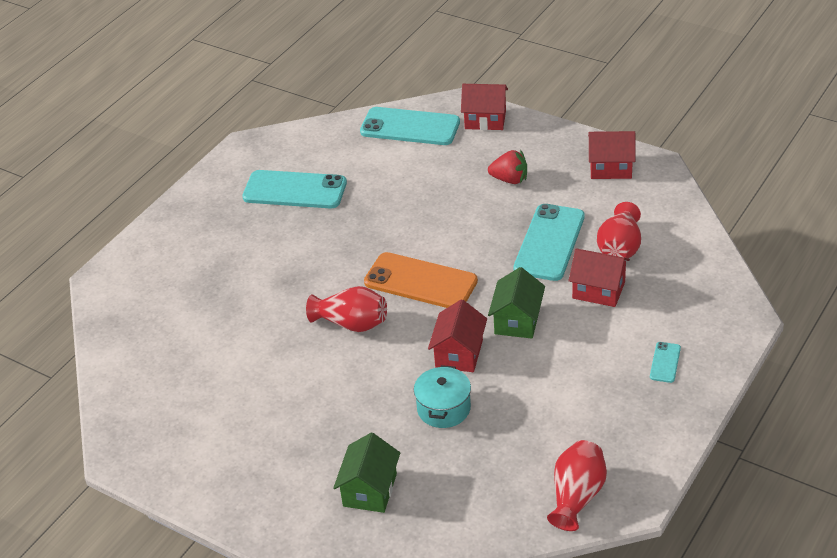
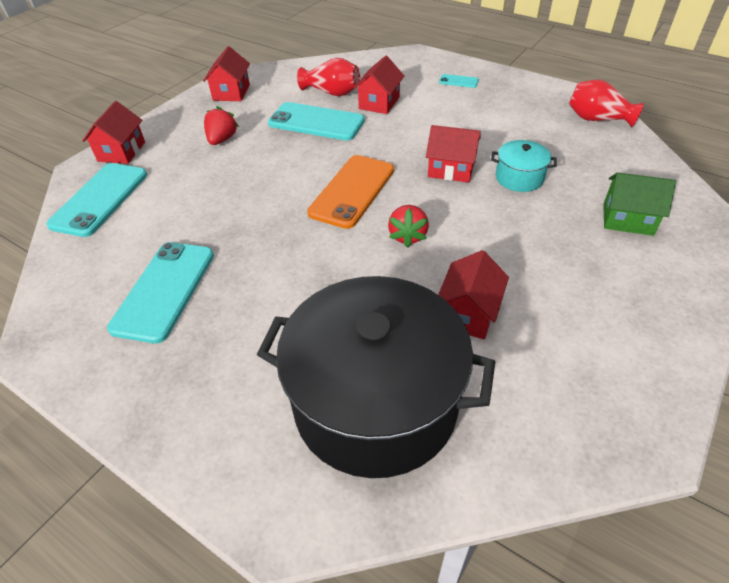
camera: 90 degrees left, 5 degrees up
(176, 313) = (375, 402): none -> black pot
(253, 363) = (468, 313): none -> red house
(351, 323) = (407, 236): red vase -> red strawberry
(517, 320) = (411, 139): green house -> none

